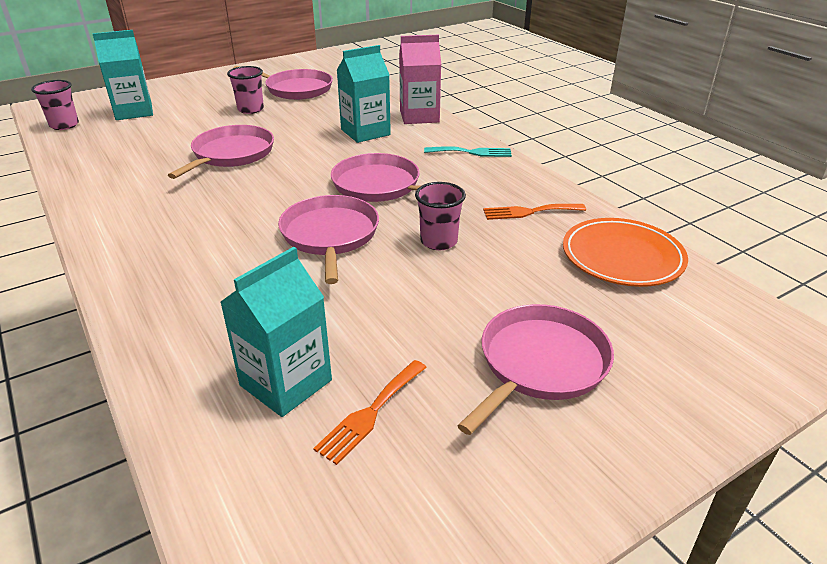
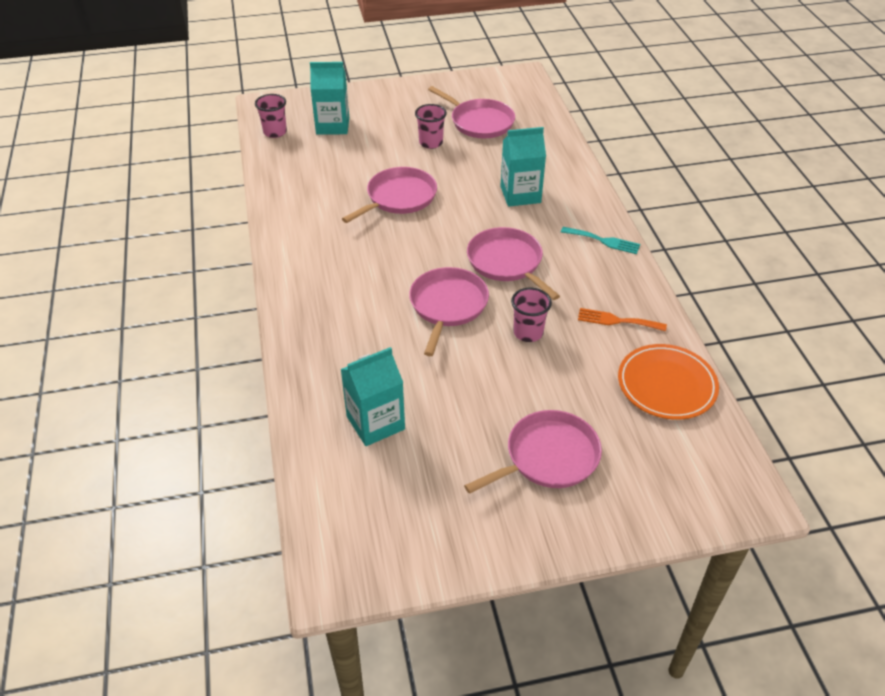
camera: 20 degrees right, 10 degrees up
(370, 413) = (420, 459): orange fork -> none
(419, 116) = (578, 184): pink carton -> none

